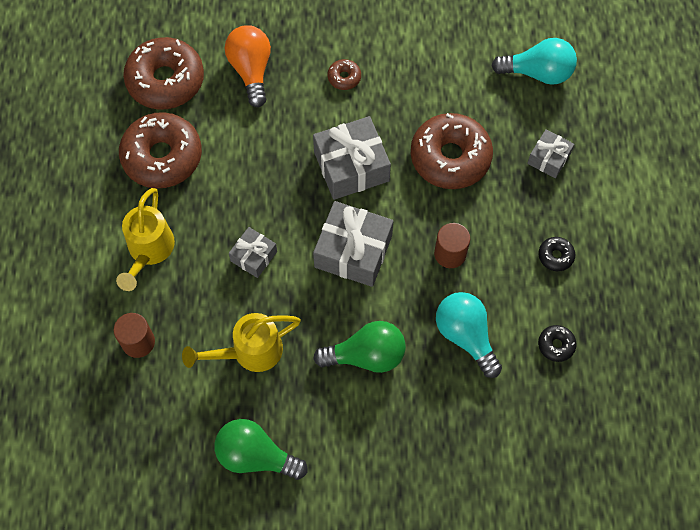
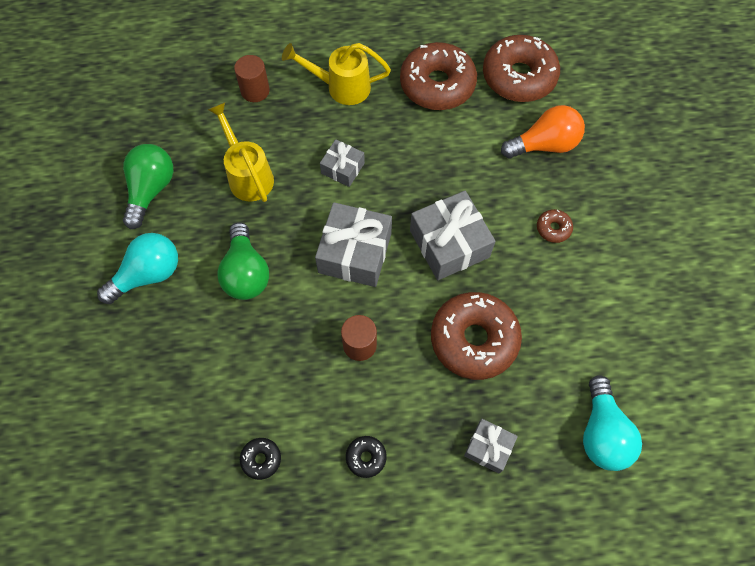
camera: 85 degrees right, 0 degrees up
(466, 336) = (269, 365): turquoise light bulb -> turquoise light bulb (148, 275)

